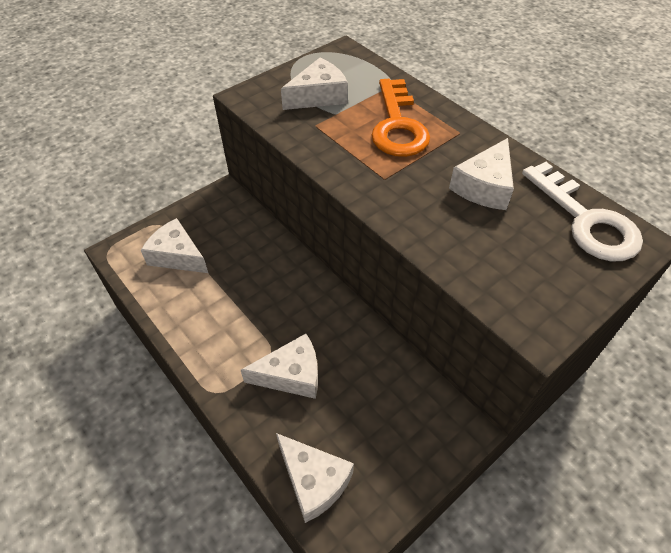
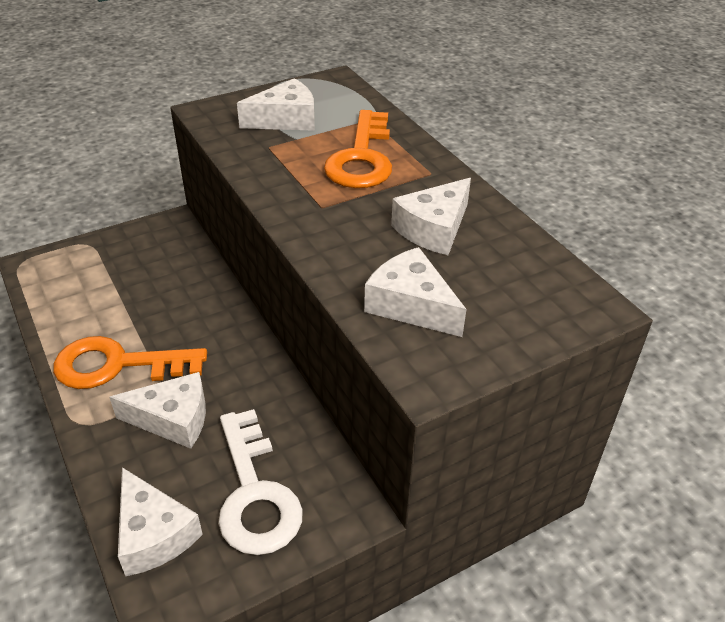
camera: 10 degrees right, 10 degrees down
(177, 256) = (95, 278): white cheese -> white cheese (411, 305)
(227, 333) = (117, 365): none -> orange key
(586, 220) = (539, 278): white key -> white key (255, 494)

